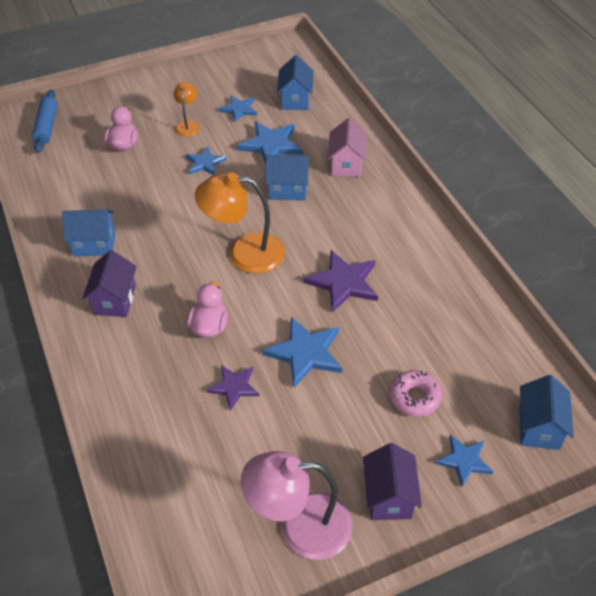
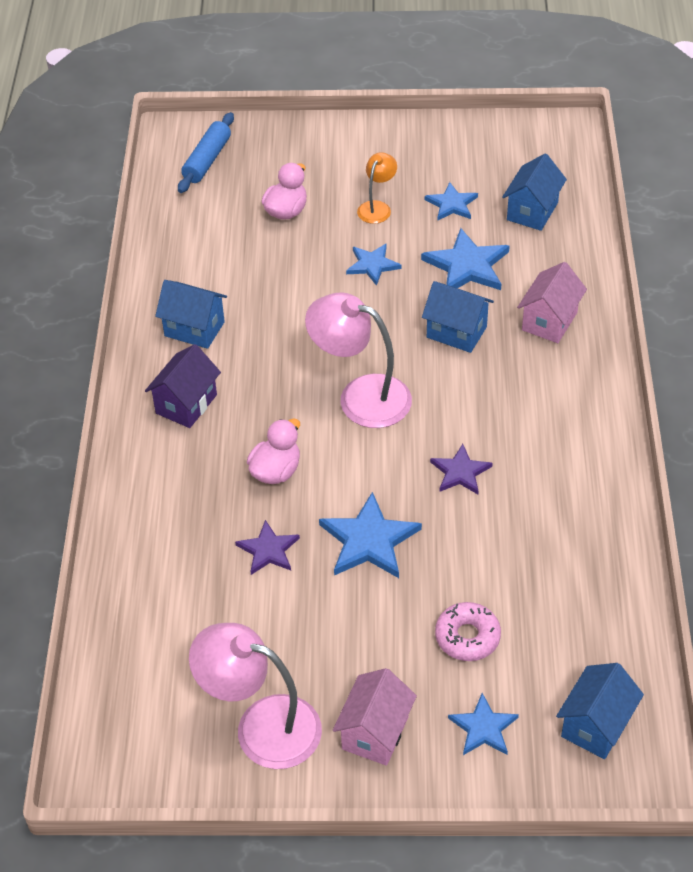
camera: 25 degrees right, 0 degrees up
(244, 253) = (361, 396): orange lamp -> pink lamp
(343, 282) = (460, 472): purple star -> purple star, size x0.62
(389, 496) = (375, 733): purple house -> pink house

